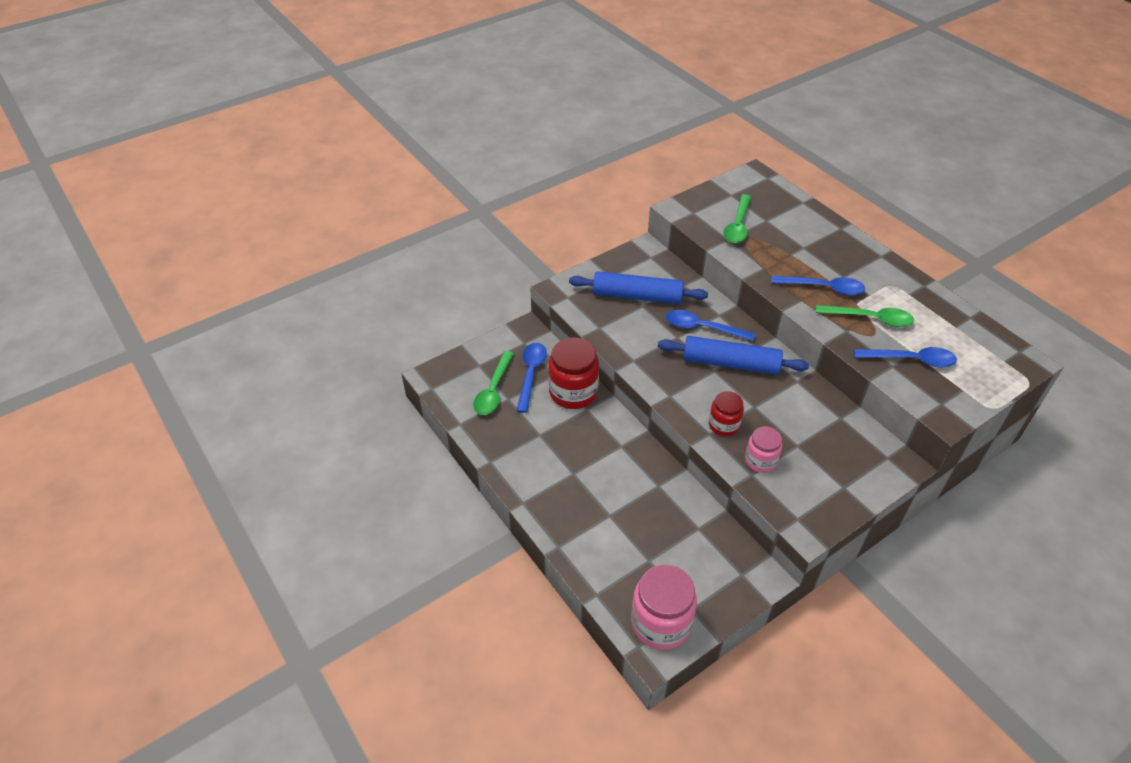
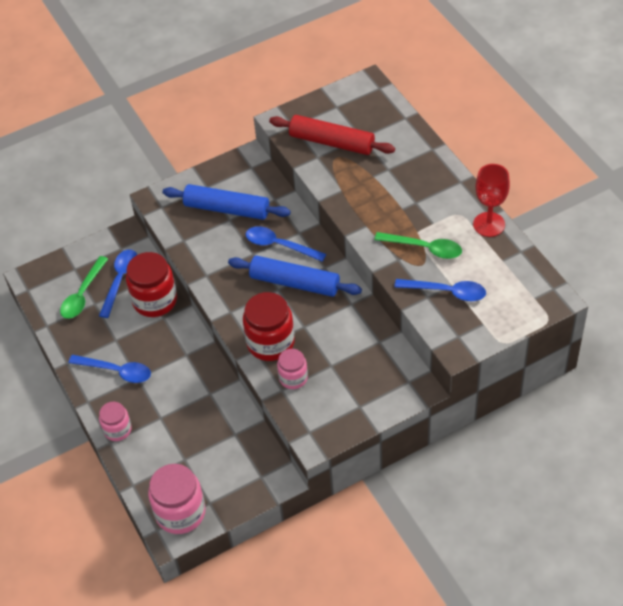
camera: 10 degrees right, 5 degrees up
(564, 532) = (117, 429): none -> pink jar
(723, 425) = (270, 343): red jar -> red jar, size x1.71
(737, 226) = (331, 142): green spoon -> red rolling pin
(824, 288) = (392, 214): blue spoon -> blue spoon (117, 371)
(927, 293) = (489, 224): none -> red goblet

